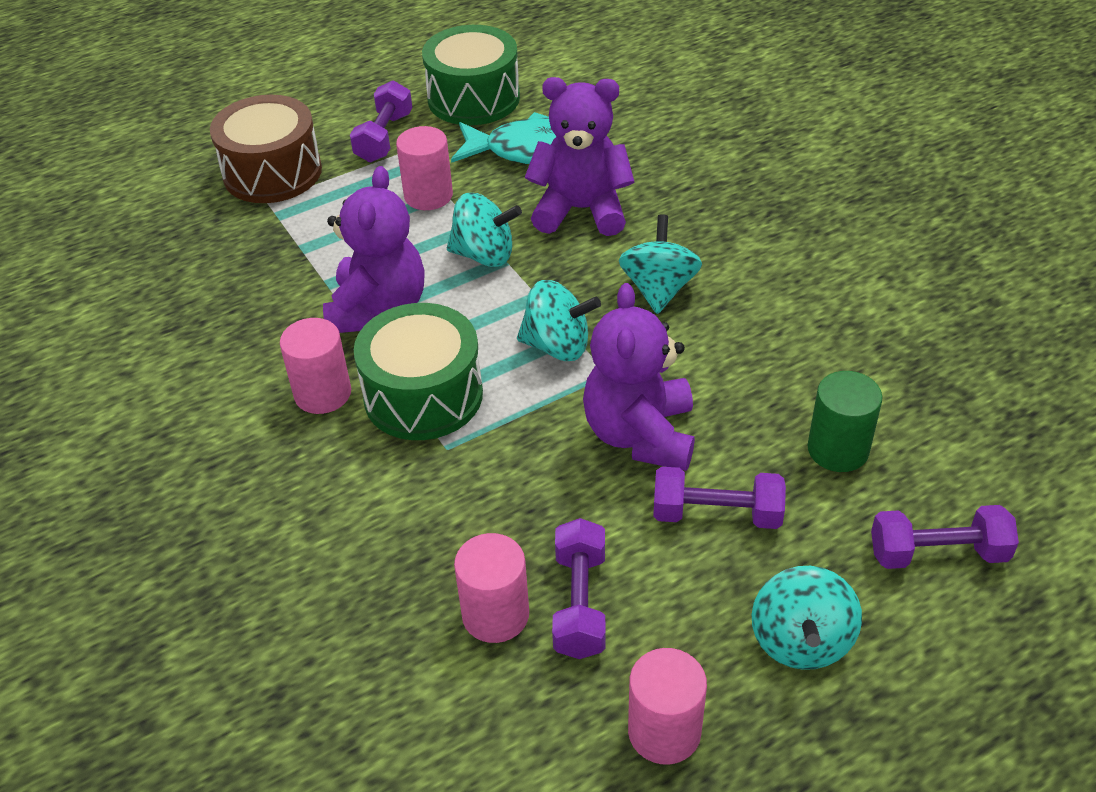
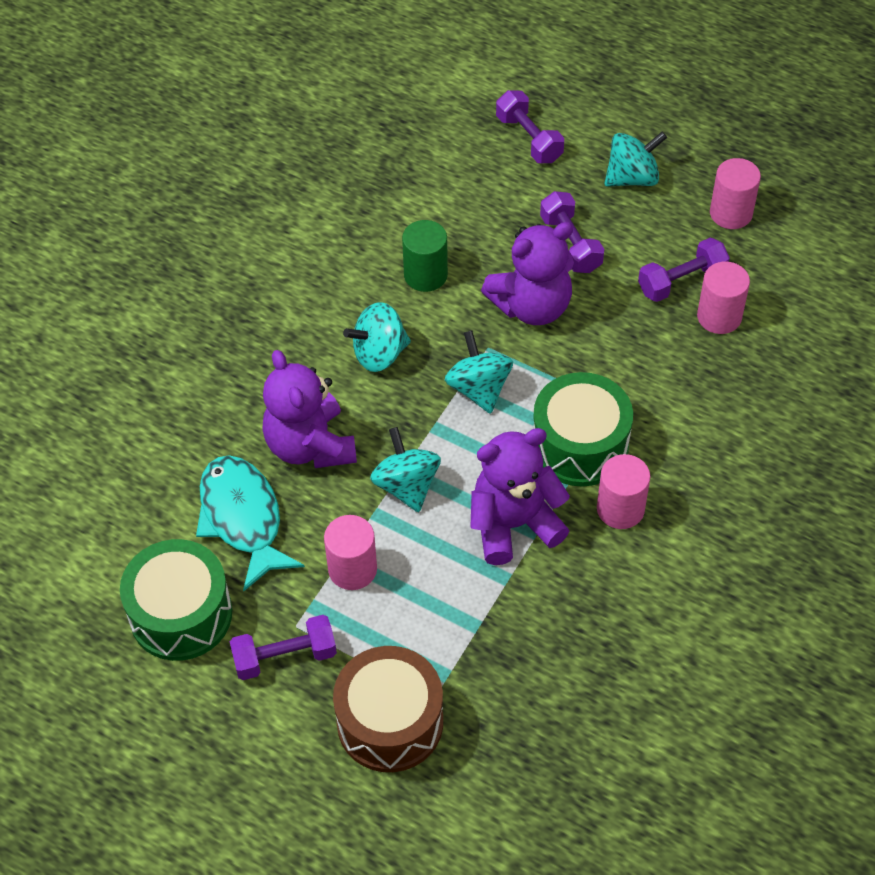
camera: 120 degrees left, 10 degrees up
(838, 449) = (477, 204): green cylinder -> green cylinder (425, 275)

